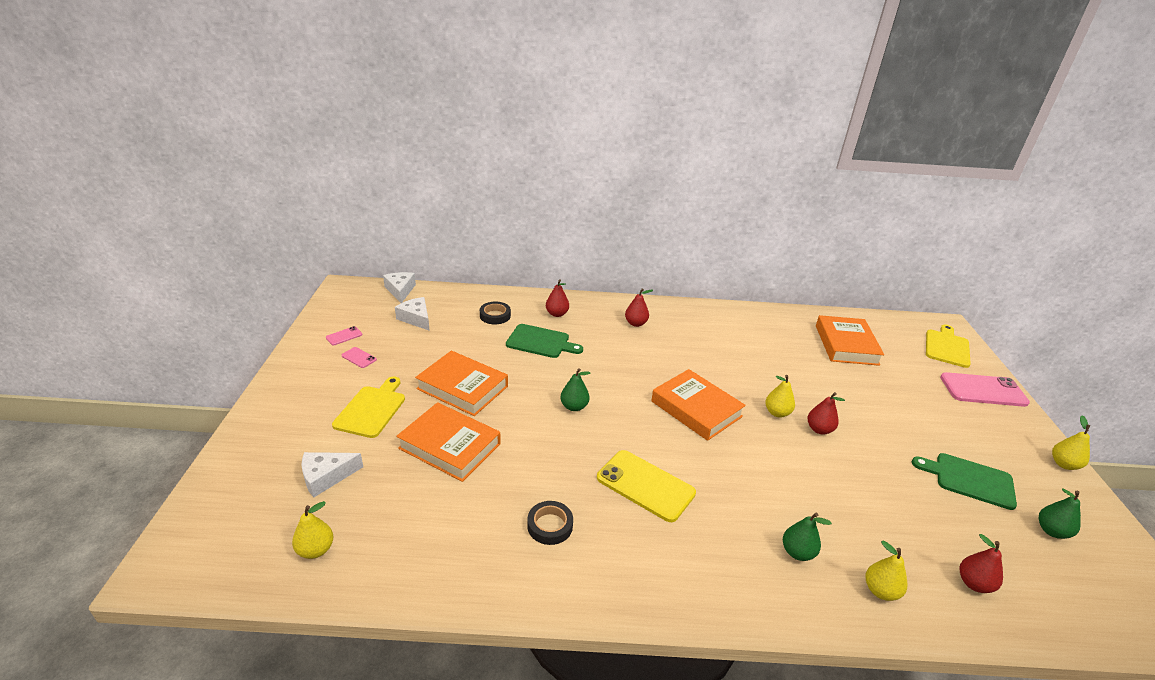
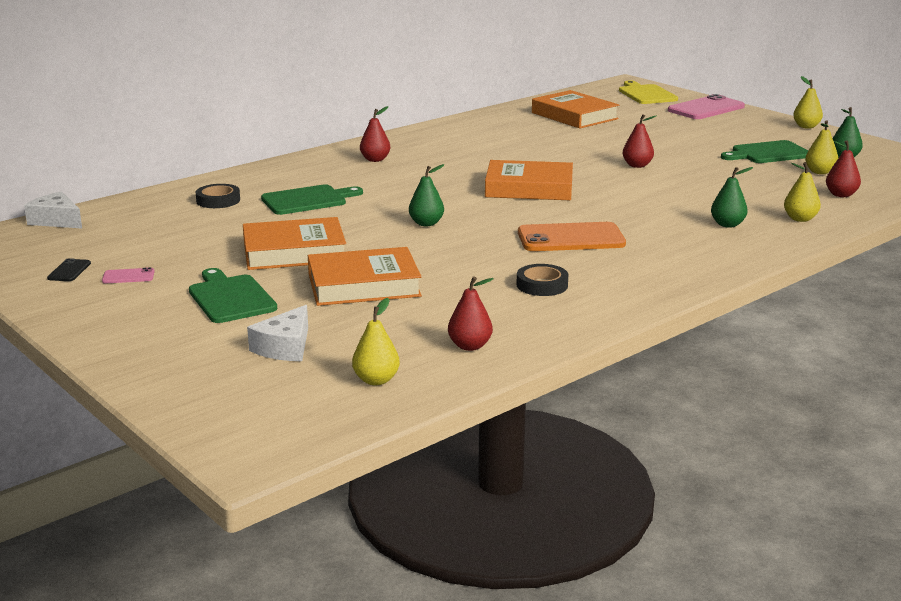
camera: 40 degrees left, 10 degrees down
(344, 336) = (69, 271): pink phone -> black phone
(371, 409) = (230, 298): yellow cutting board -> green cutting board
(416, 318) = (129, 231): white cheese -> none
(557, 314) = (283, 178): red pear -> red pear (470, 346)
(645, 485) = (571, 238): yellow phone -> orange phone
(777, 413) = (592, 168): yellow pear -> yellow pear (820, 172)

